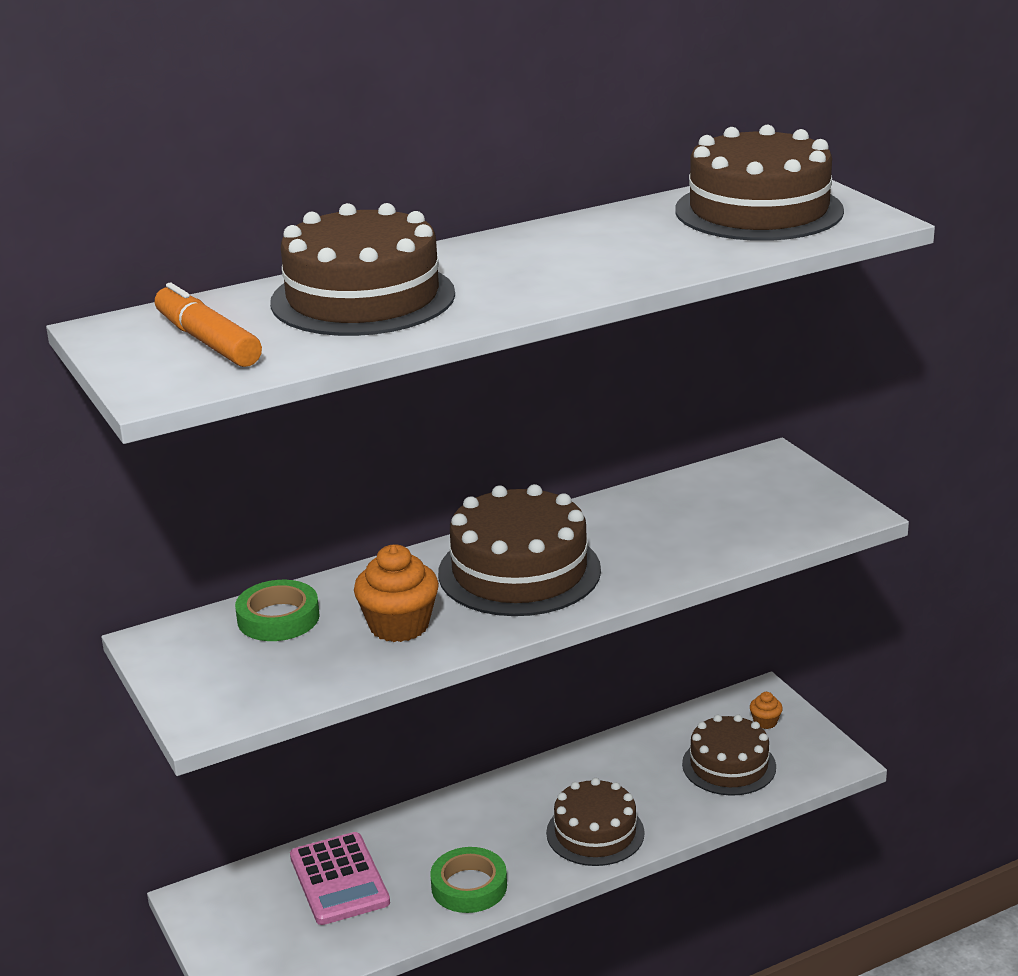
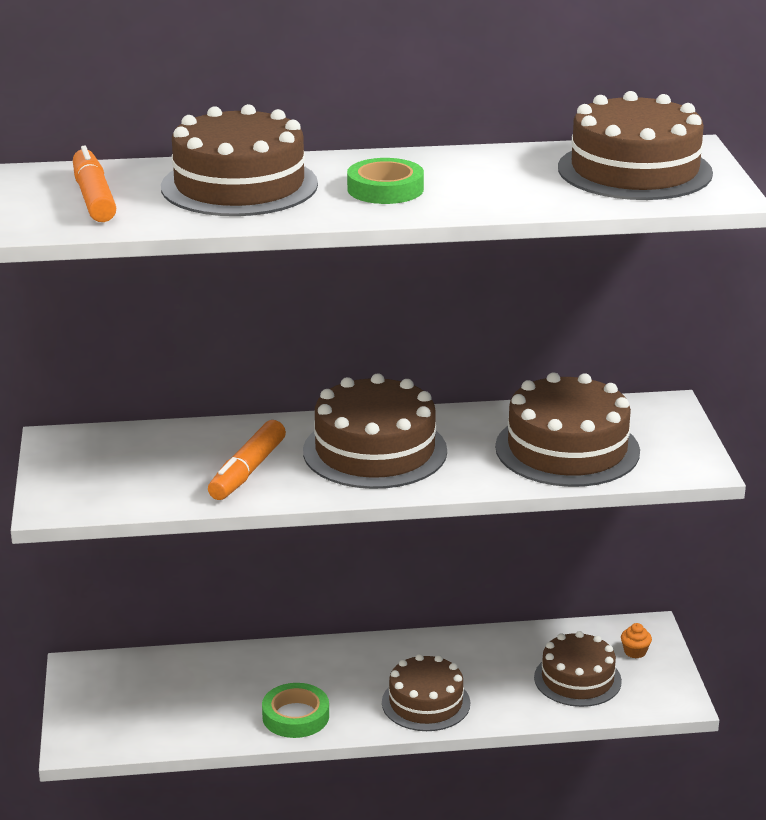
camera: 20 degrees right, 0 degrees up
(278, 618) = (160, 444): green tape -> green tape (385, 189)
(339, 880) = (197, 683): pink calculator -> none
(399, 625) = (247, 471): orange cupcake -> orange marker
(712, 524) = (567, 449): none -> brown cake

